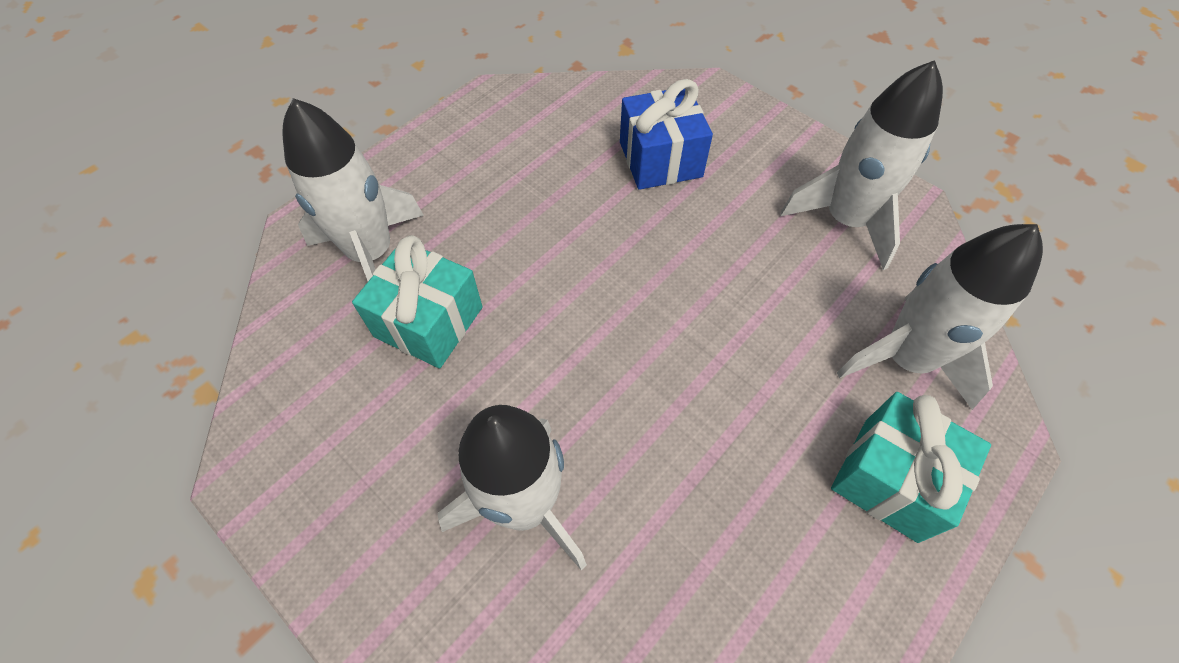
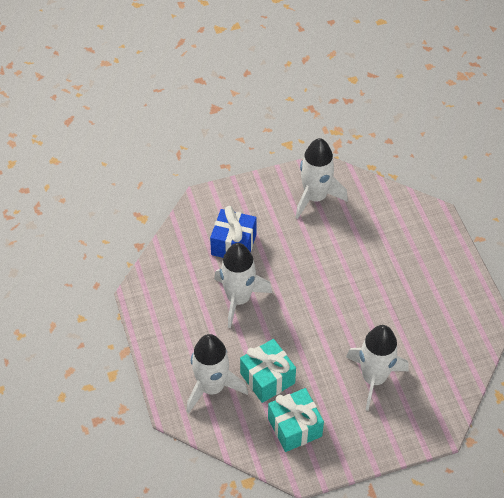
camera: 60 degrees left, 5 degrees down
(890, 478) = (430, 258): turquoise gift -> turquoise gift (294, 427)
(905, 358) = (389, 221): white rocket -> white rocket (238, 299)

